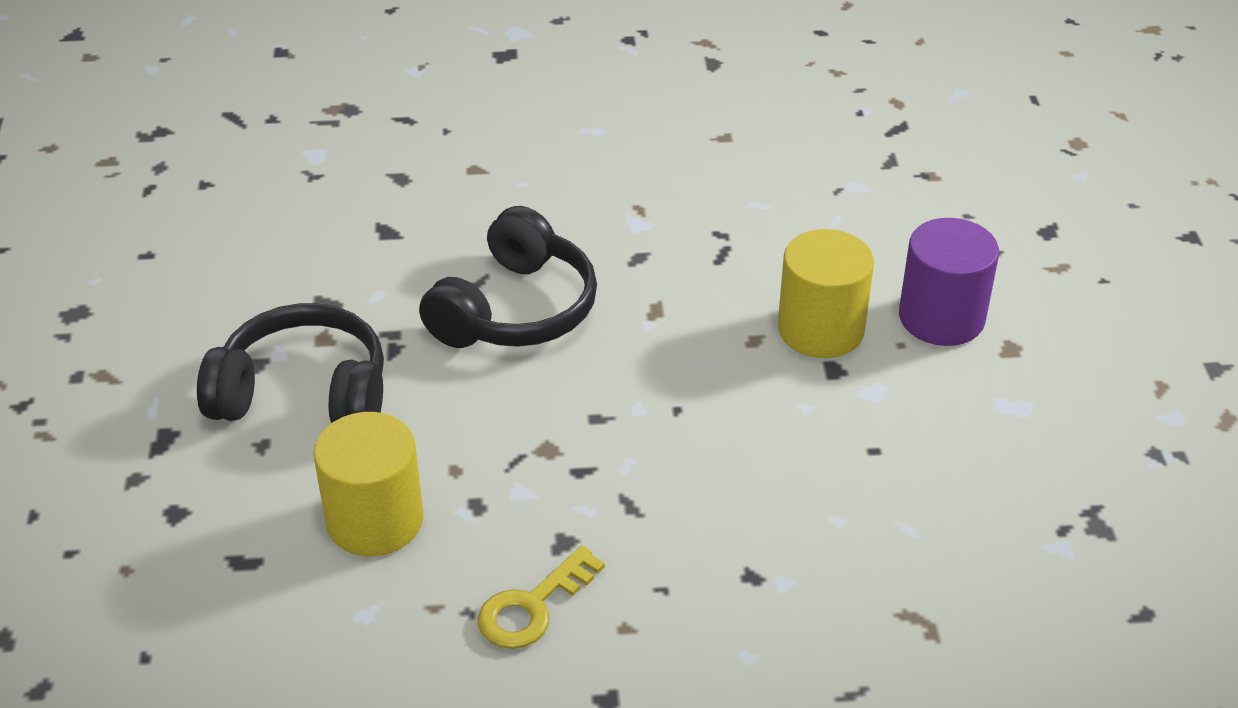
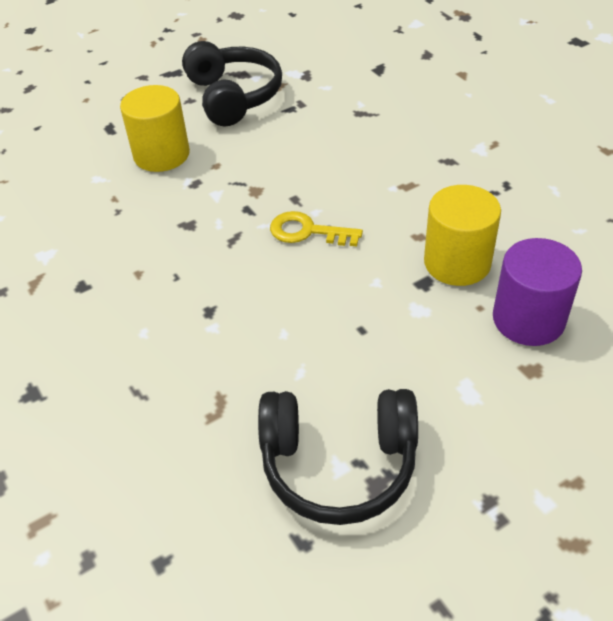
camera: 65 degrees right, 5 degrees up
(515, 310) = (357, 135): black headphones -> black headphones (338, 464)
(532, 607) = (133, 232): yellow key -> yellow key (307, 231)

